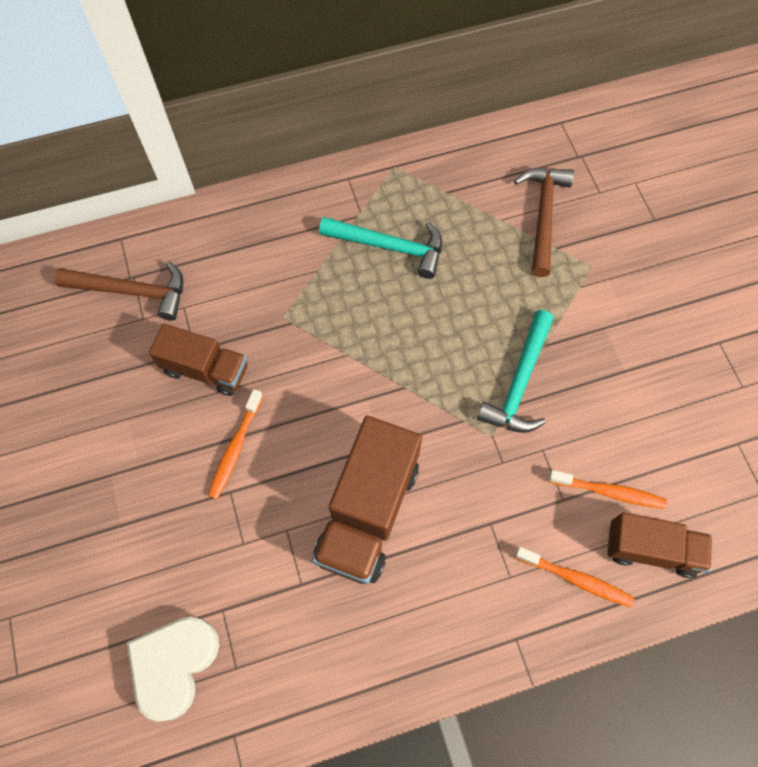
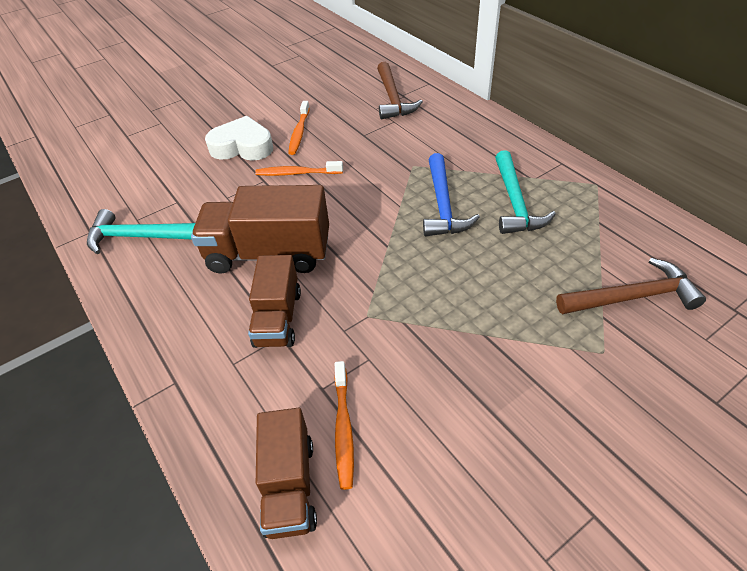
camera: 75 degrees right, 20 degrees down
(174, 665) = (137, 192): white heart -> white heart (242, 146)
(206, 369) = (351, 143): brown truck -> brown truck (278, 318)
(364, 312) = (443, 205): none -> blue hammer
(520, 382) = (432, 323): turquoise hammer -> turquoise hammer (140, 237)
(575, 579) = (241, 418): orange toothbrush -> orange toothbrush (299, 132)

